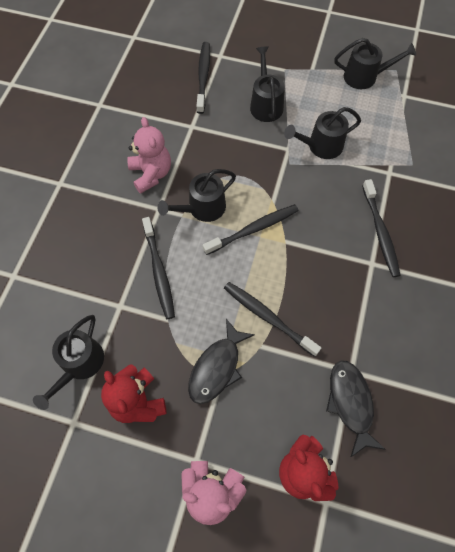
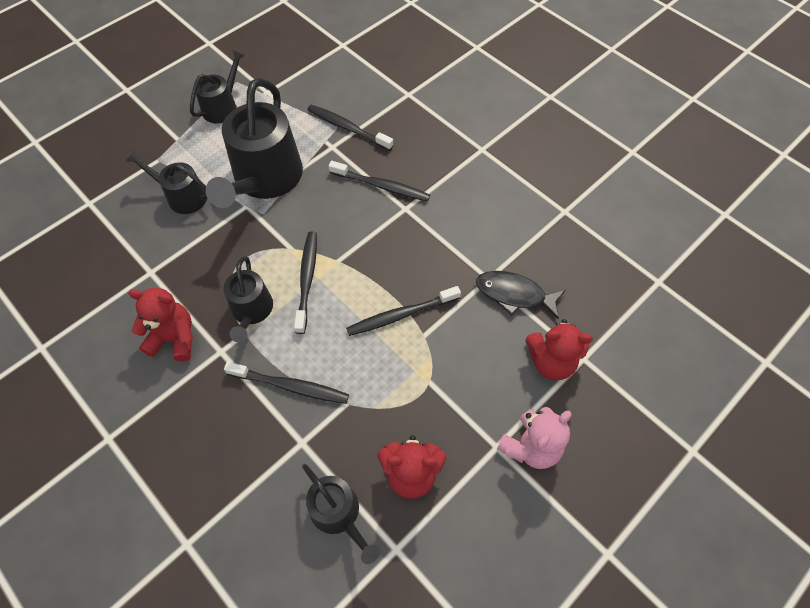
camera: 60 degrees left, 5 degrees down
(151, 174) = (174, 338): pink teddy bear -> red teddy bear
(203, 77) = (100, 231): black toothbrush -> black toothbrush (348, 128)
(217, 367) = (421, 383): black fish -> none
(321, 146) = (265, 179): black watering can -> black watering can, size x1.85

